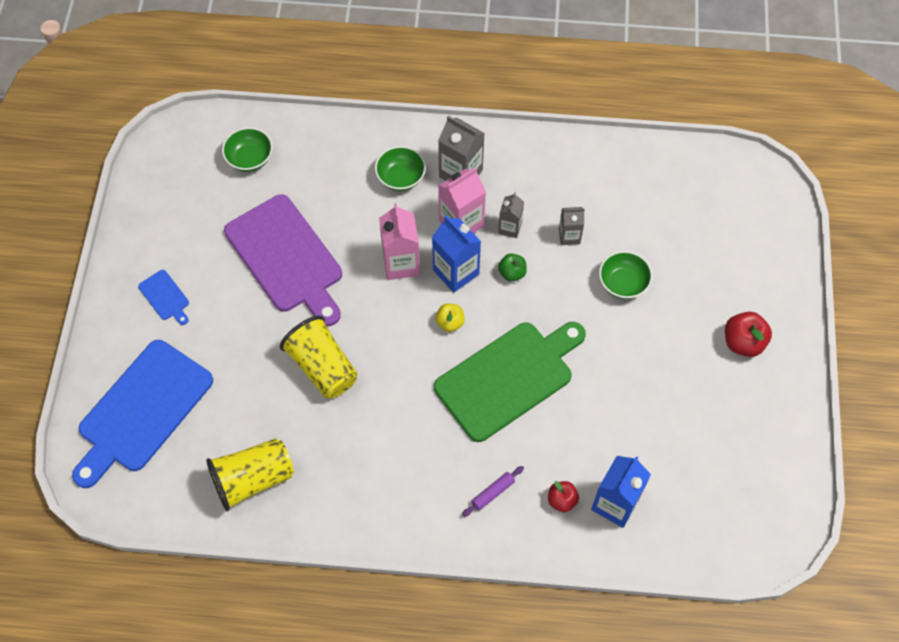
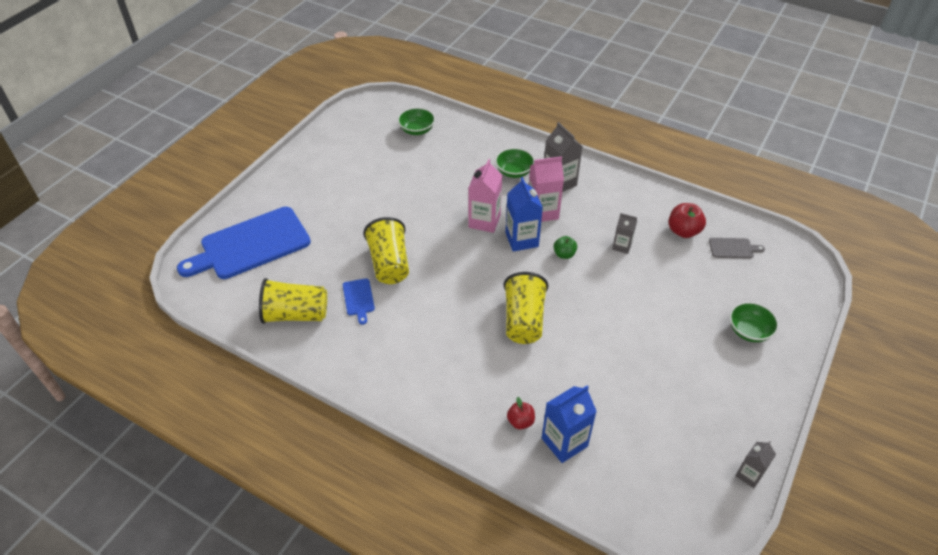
camera: 25 degrees right, 15 degrees down
(165, 297) = (311, 186): blue cutting board -> blue cutting board (358, 299)
(286, 258) = (406, 191): purple cutting board -> none
(450, 322) = (499, 269): yellow apple -> none
(493, 493) = (467, 394): purple rolling pin -> none
(508, 378) = (523, 320): green cutting board -> yellow cup
(510, 228) = (578, 226): grey carton -> grey carton (749, 475)
(623, 283) = (650, 290): green bowl -> green bowl (749, 331)
(687, 191) = (733, 248): none -> grey cutting board
(743, 342) = (734, 366): red apple -> red apple (683, 231)

